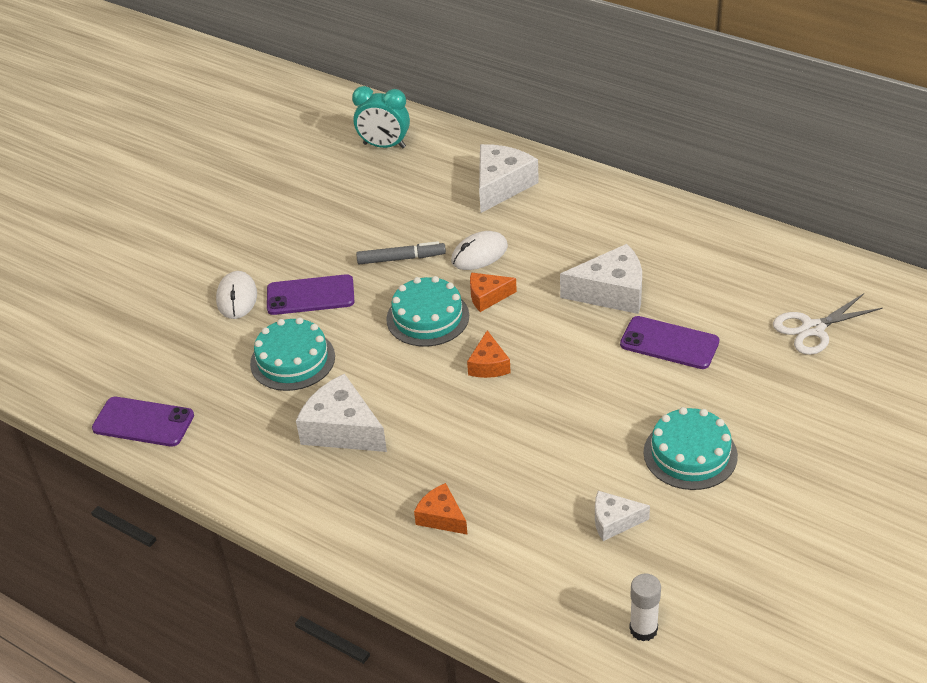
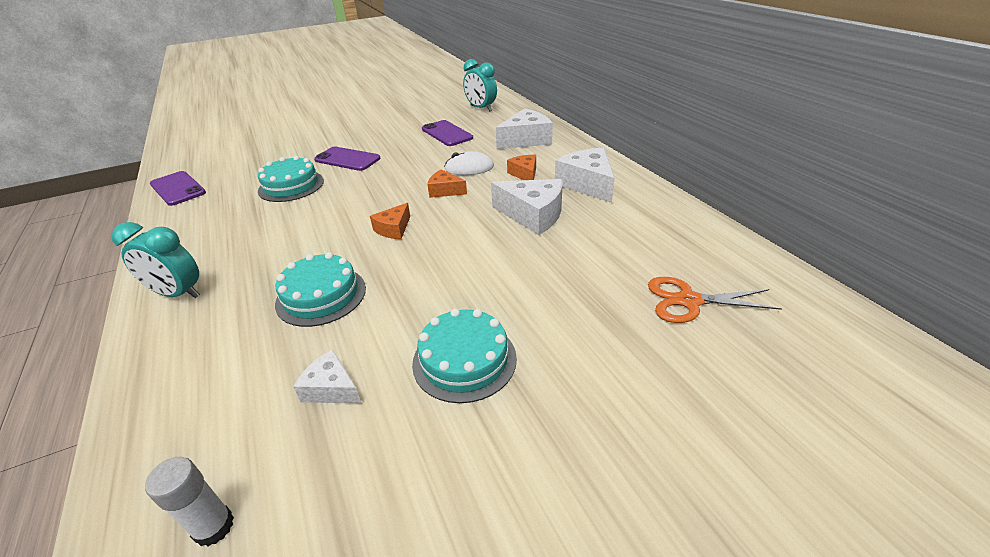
camera: 30 degrees right, 5 degrees down
(237, 298) = (311, 149): white mouse -> none
(342, 429) = (258, 231): white cheese -> white cheese (587, 184)
(361, 522) = (178, 294): none -> turquoise clock
(401, 258) = (420, 157): grey marker -> none
(427, 317) = (394, 190): turquoise cake -> turquoise cake (321, 295)
(441, 517) = (225, 316): orange cheese -> orange cheese (524, 174)
(669, 343) = (541, 263): purple phone -> purple phone (447, 133)
(812, 329) = (688, 301): white scissors -> orange scissors

